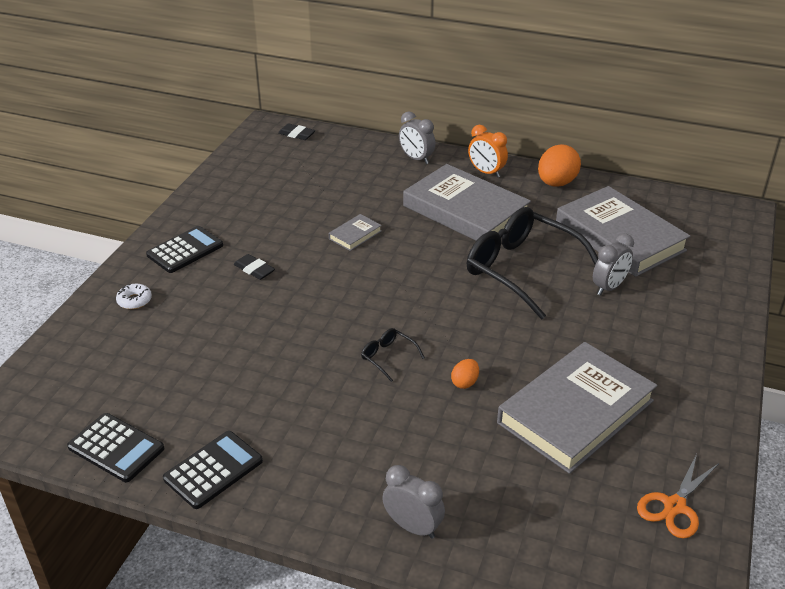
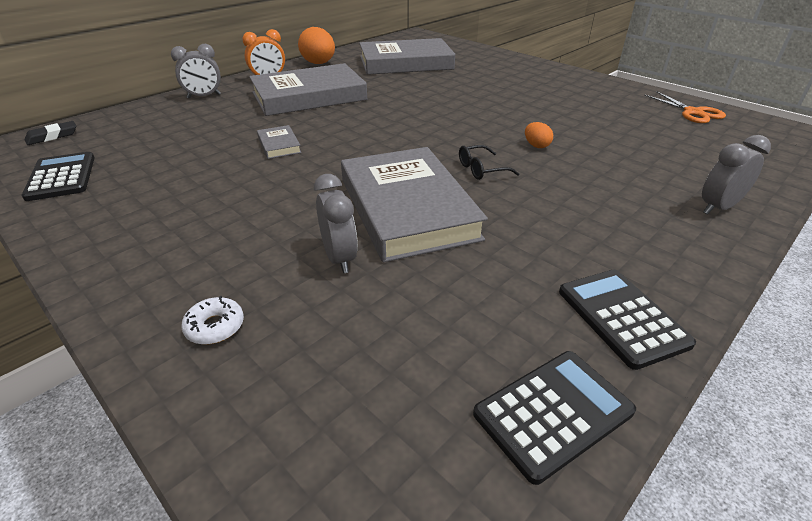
camera: 65 degrees left, 0 degrees up
(185, 250) = (157, 255): black calculator -> black calculator (61, 177)
(254, 270) = (265, 212): black eraser -> none
(521, 269) = (410, 96): black glasses -> none
(575, 412) = (589, 117): grey book -> grey book (407, 208)
(609, 287) = (458, 78): grey clock -> grey clock (339, 258)

